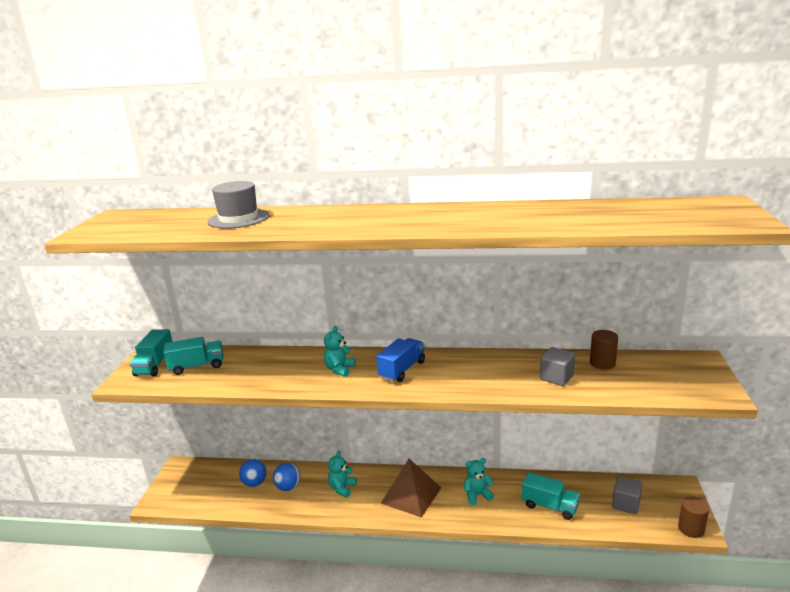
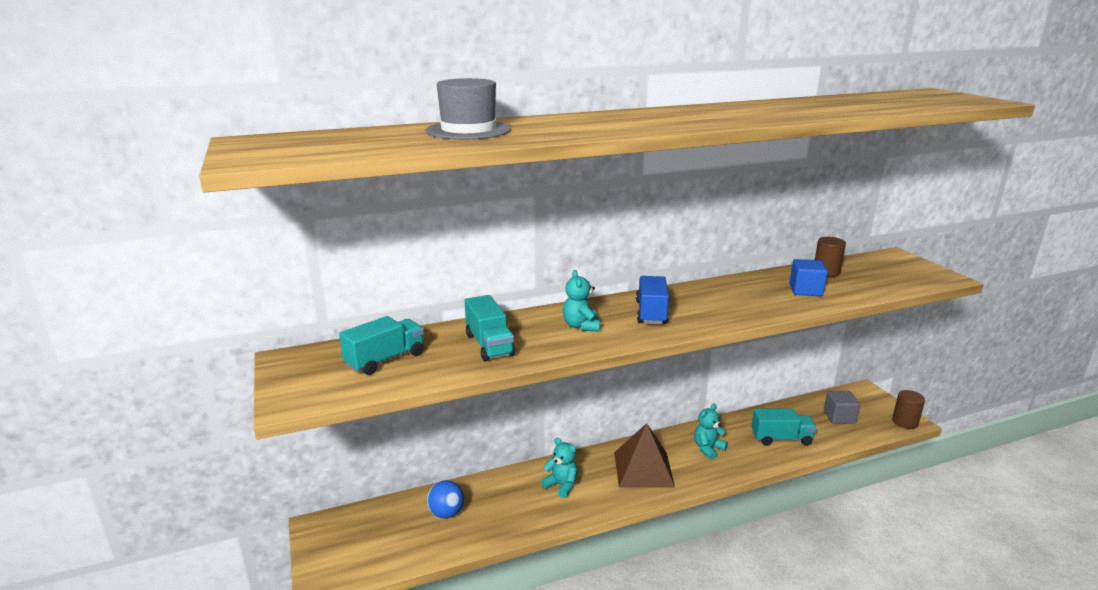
camera: 30 degrees left, 0 degrees up
(155, 365) = (316, 371): turquoise truck -> turquoise truck (489, 345)
(288, 487) = (494, 504): blue ball -> none
(342, 488) = (561, 485): turquoise teddy bear -> turquoise teddy bear turned 135 degrees clockwise
(556, 377) = (805, 290): grey cube -> blue cube

